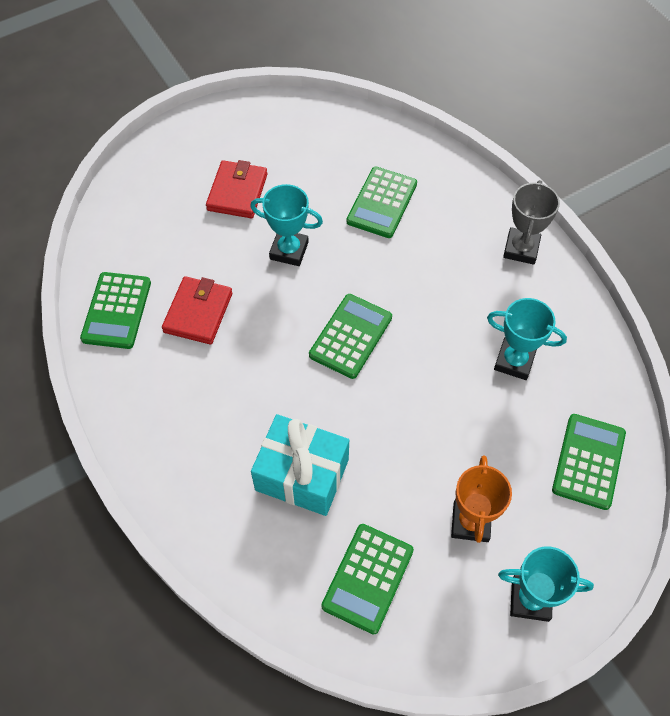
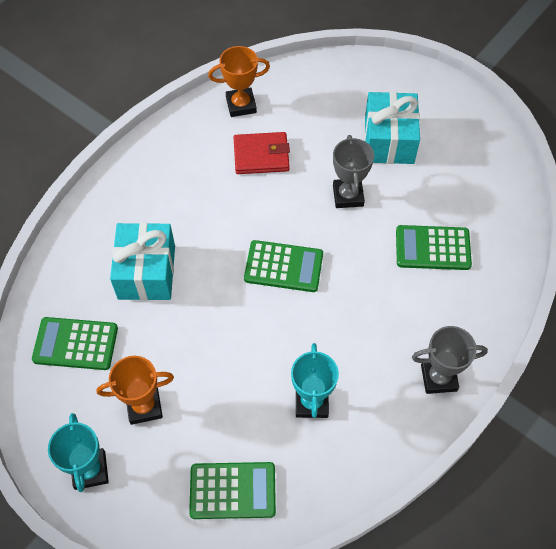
camera: 70 degrees right, 0 degrees up
(116, 311) = (241, 105): green calculator -> orange trophy
(237, 192) = (389, 140): red wallet -> turquoise gift
(289, 250) = (348, 195): turquoise trophy -> grey trophy

